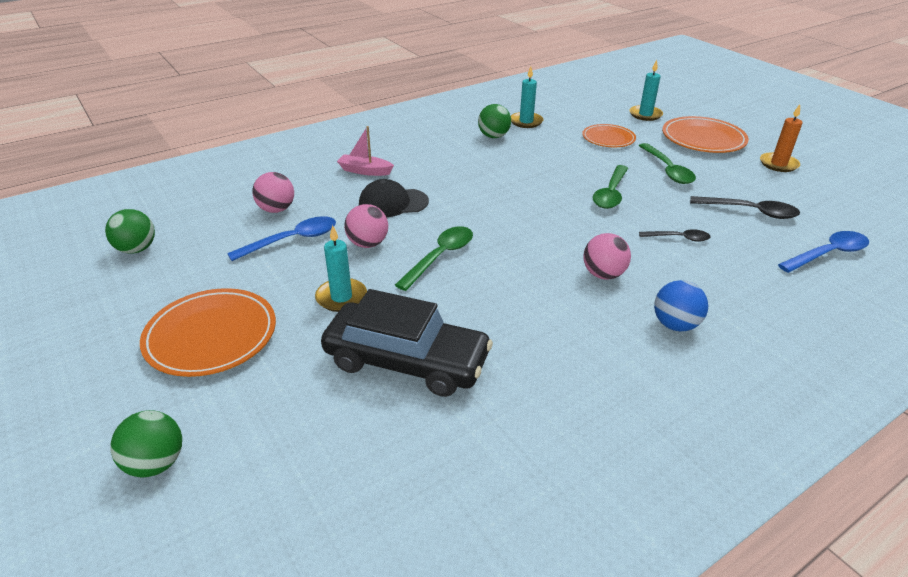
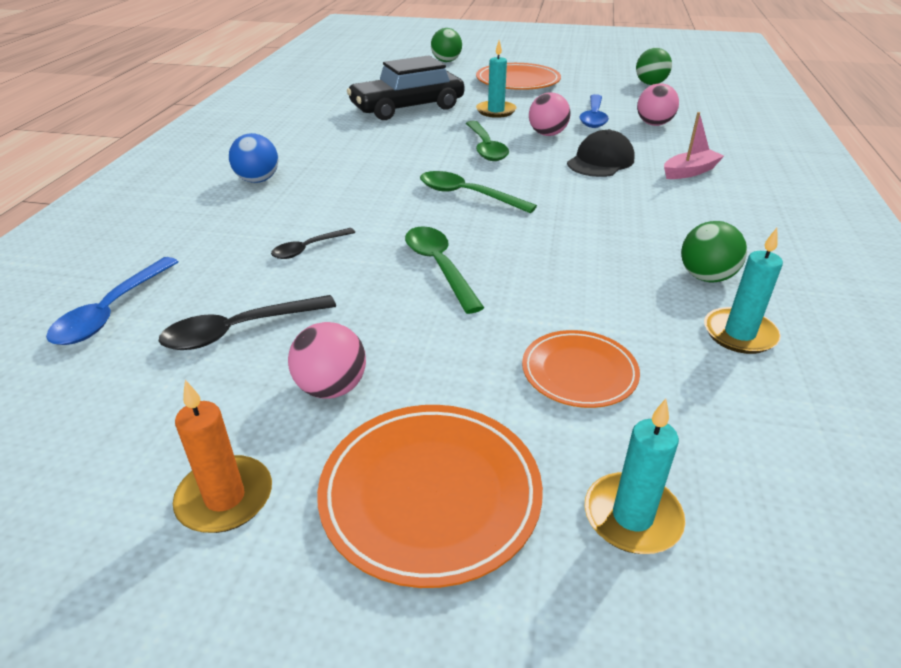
camera: 135 degrees right, 0 degrees up
(603, 274) = (348, 187): pink ball -> pink ball (331, 388)
(667, 170) = (414, 350): green spoon -> green spoon (467, 195)

